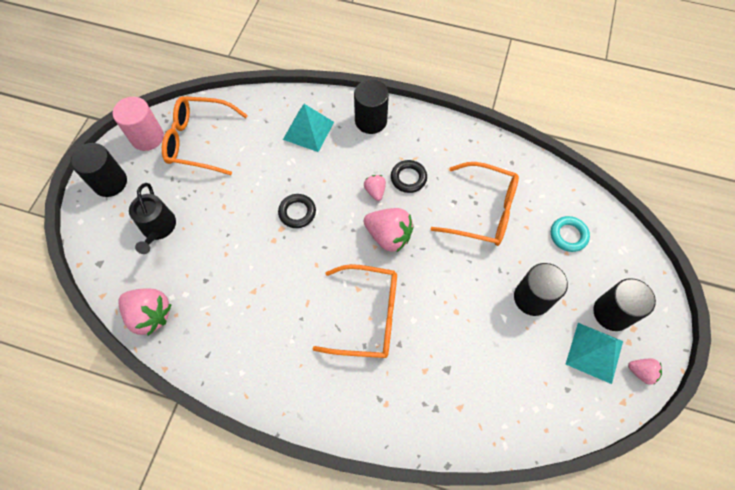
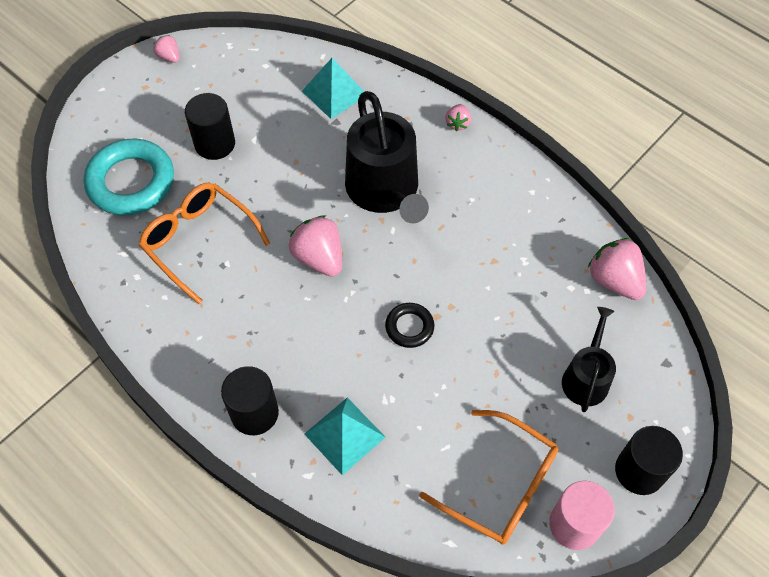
camera: 155 degrees left, 5 degrees down
(368, 316) = (385, 191): orange glasses -> black watering can
(375, 191) = (304, 314): pink strawberry -> pink strawberry (457, 123)
(408, 178) = (256, 314): black ring -> none
(568, 235) = (131, 182): turquoise ring -> turquoise ring, size x1.98
(594, 352) = (195, 84): turquoise pyramid -> turquoise pyramid (334, 93)
(612, 313) = (152, 104): black cylinder -> none

